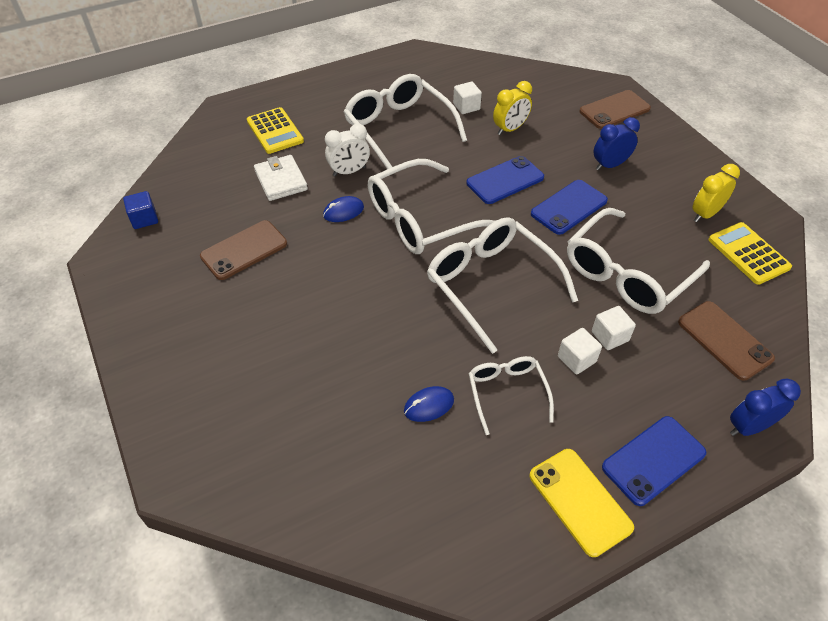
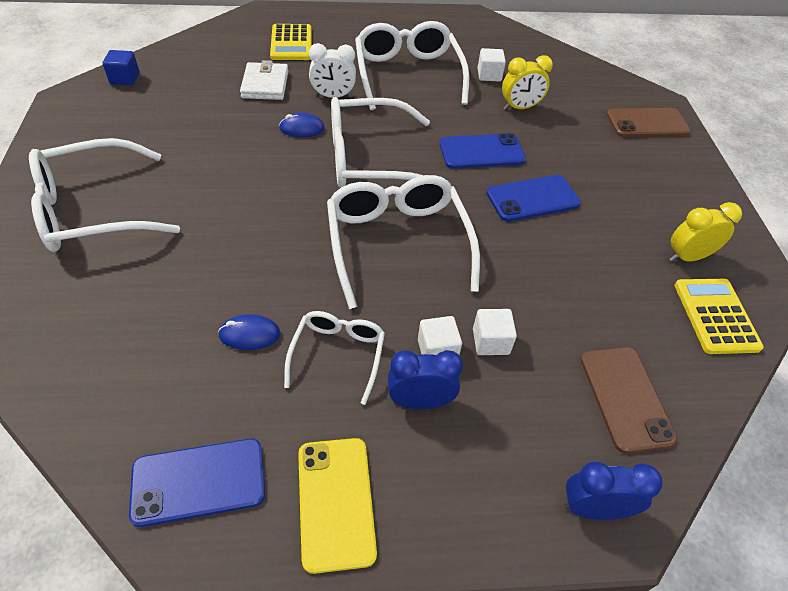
camera: 20 degrees right, 0 degrees up
(244, 250) = (187, 131): brown phone -> none
(610, 165) = (606, 173): blue clock -> blue clock (420, 401)
(626, 274) = (553, 285): white glasses -> white glasses (92, 210)
(653, 460) = (451, 495): blue phone -> blue phone (198, 482)

